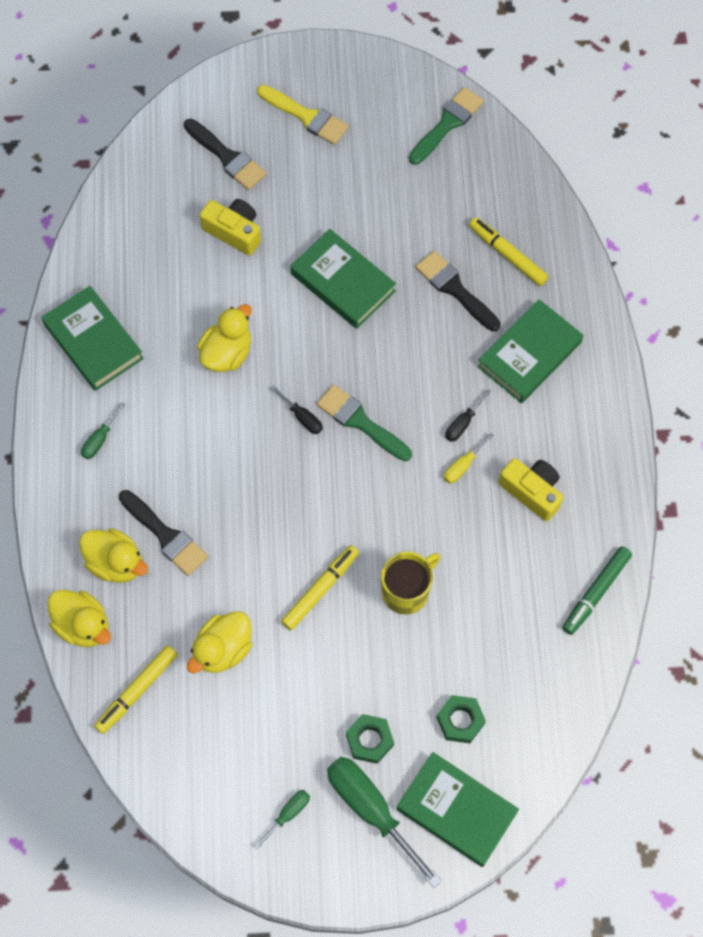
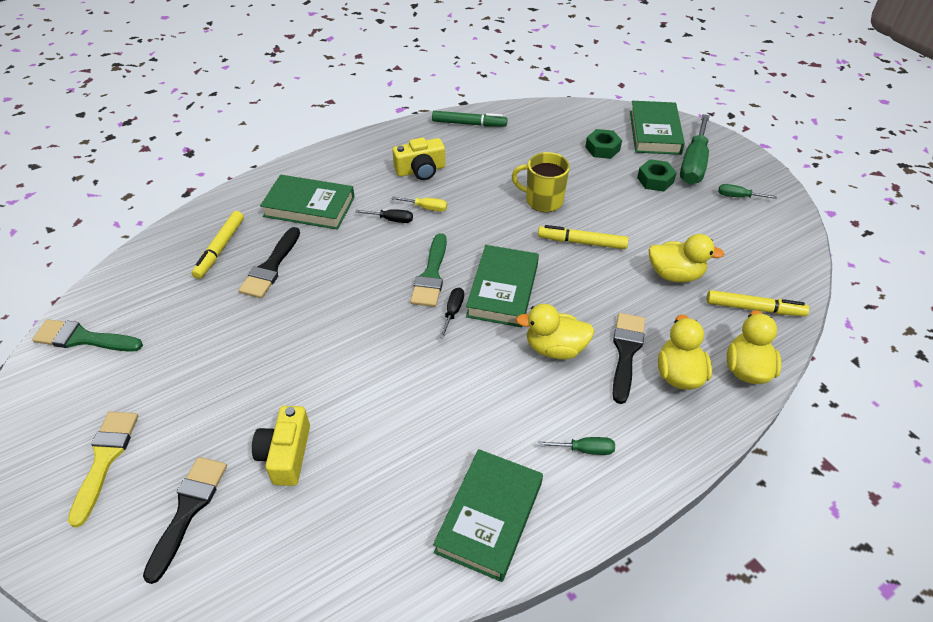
camera: 120 degrees left, 20 degrees down
(227, 353) = (427, 393): yellow duck -> yellow duck (555, 348)
(343, 282) = (302, 341): green book -> green book (503, 290)
(532, 491) = (421, 170): yellow camera -> yellow camera turned 120 degrees counterclockwise

